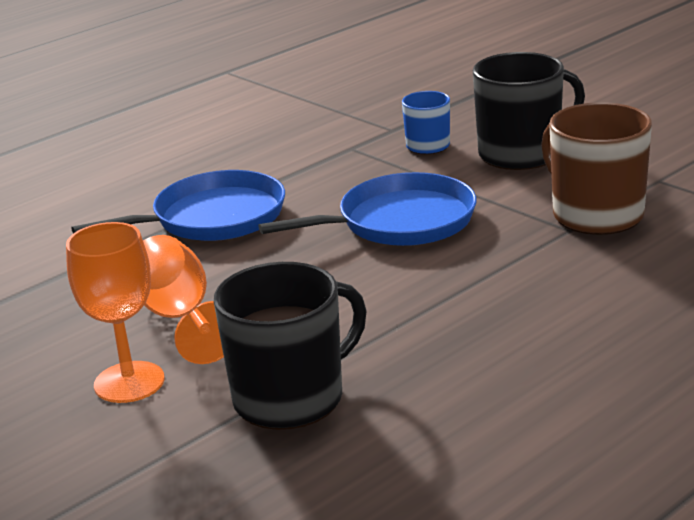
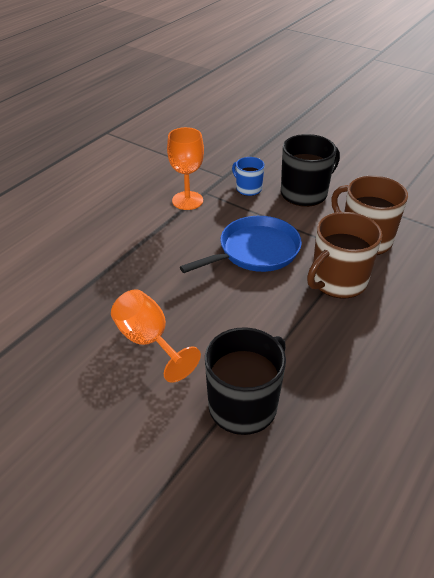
camera: 15 degrees left, 15 degrees up
(129, 382) = (135, 401): orange goblet -> orange goblet (187, 200)
(213, 218) = (140, 254): blue pan -> none
(520, 264) = (338, 281): none -> brown mug

